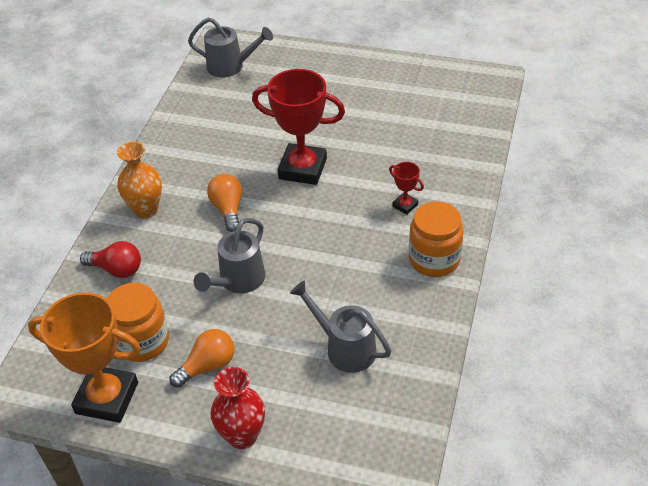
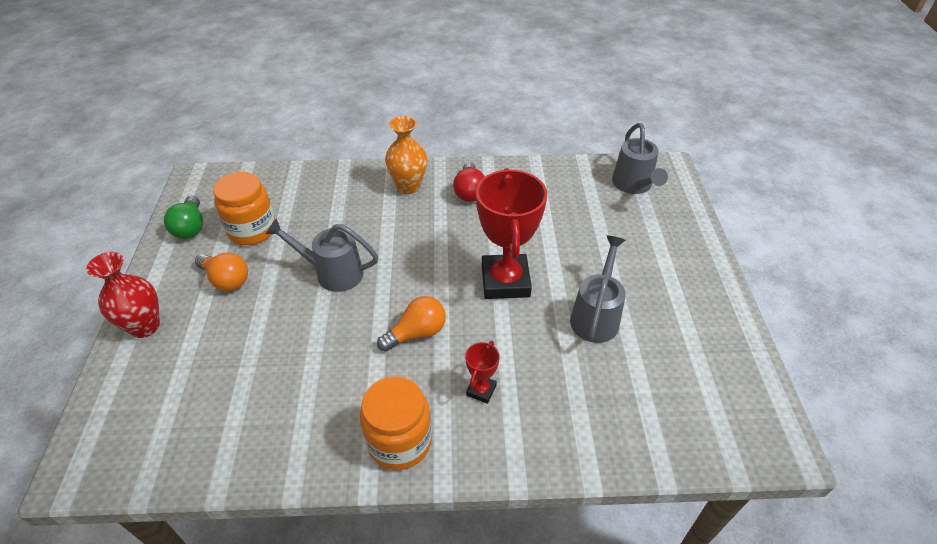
camera: 70 degrees right, 0 degrees up
(107, 398) = (190, 227): orange trophy -> green light bulb
(117, 269) = (332, 191): red light bulb -> red light bulb (469, 192)
(228, 209) = (426, 240): orange light bulb -> orange light bulb (417, 333)
(344, 348) = (254, 381): grey watering can -> grey watering can (596, 316)

